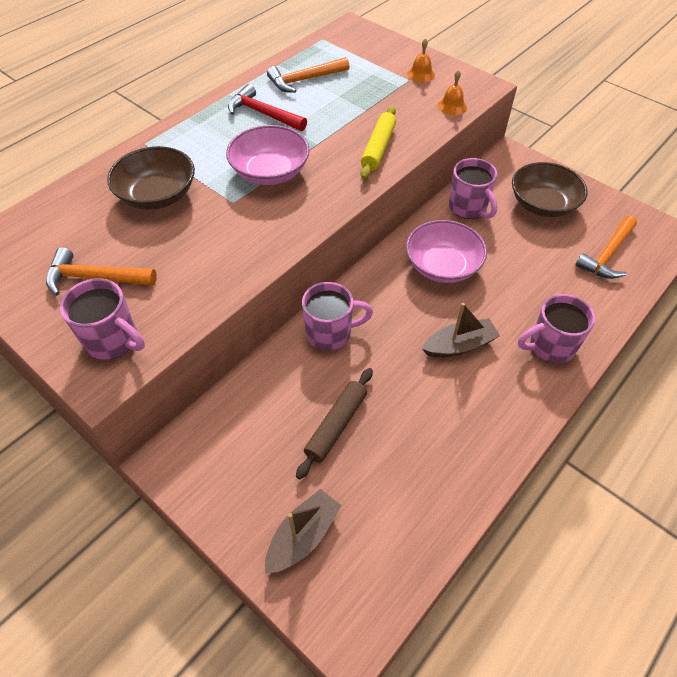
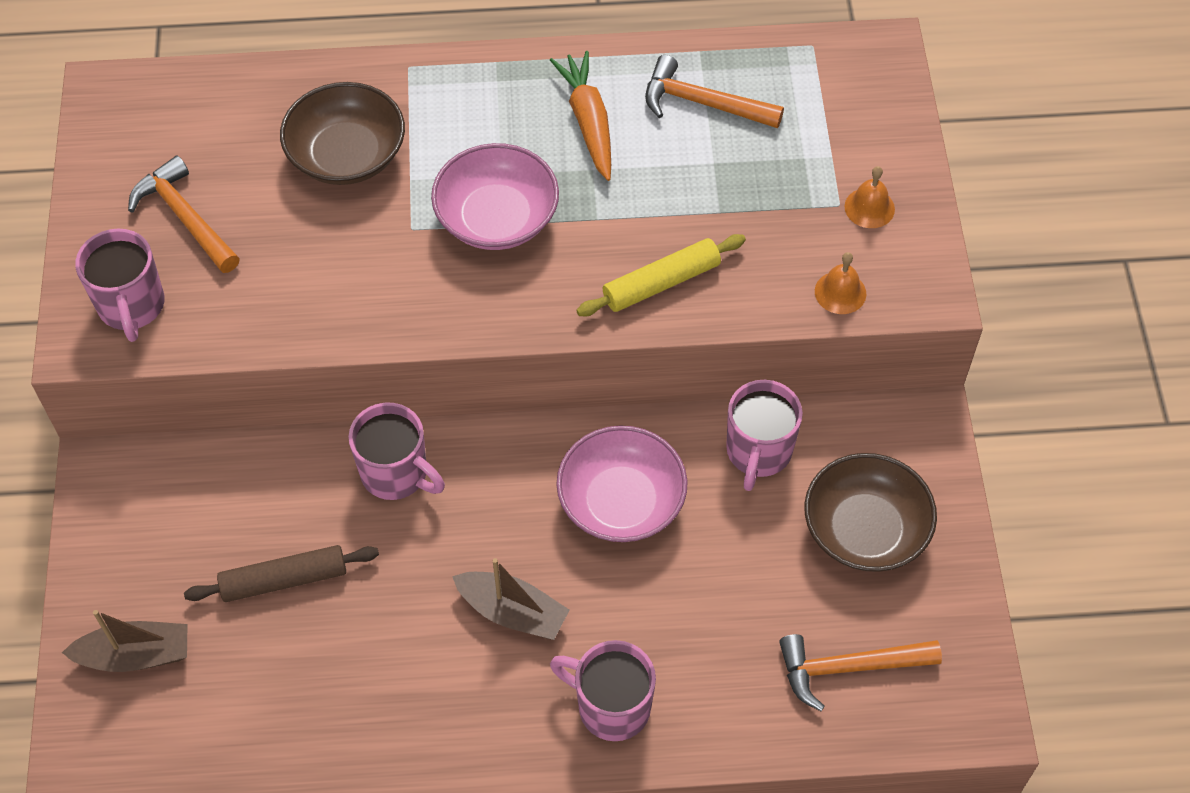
camera: 45 degrees right, 5 degrees up
(263, 114) = (588, 122): red hammer -> orange carrot

